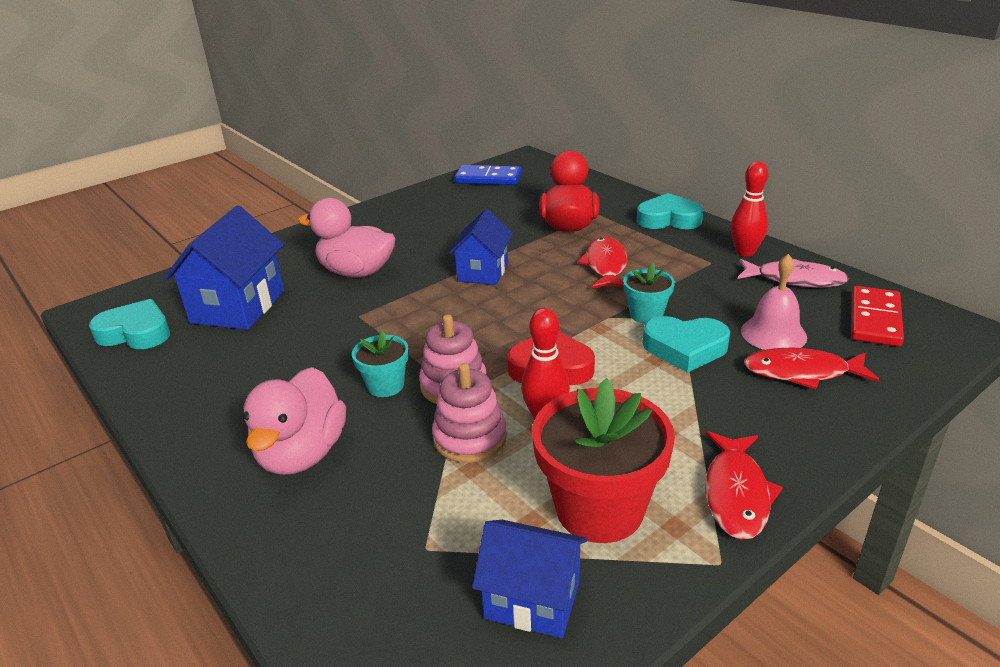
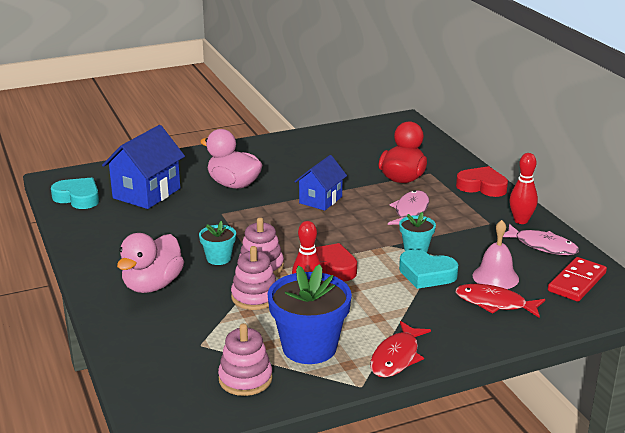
camera: 15 degrees right, 5 degrees down
(488, 178) = (365, 131): blue domino -> none
(532, 600) = (245, 379): blue house -> pink stacking toy
(599, 509) = (309, 347): red flower pot -> blue flower pot
(606, 265) = (410, 211): red fish -> pink fish
(668, 219) = (482, 186): turquoise heart -> red heart

